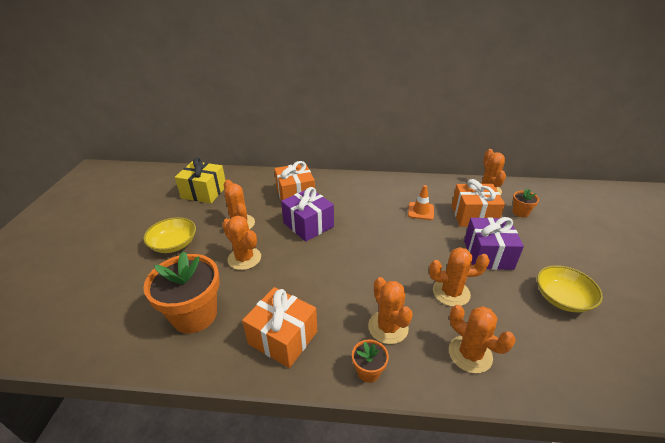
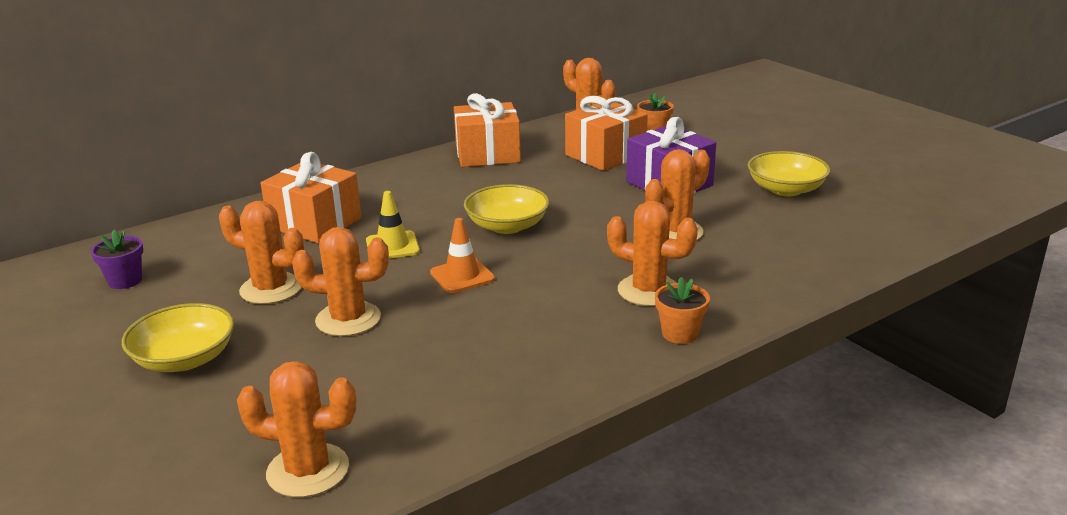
camera: 40 degrees left, 10 degrees down
(194, 315) = (370, 405): orange flower pot -> none
(204, 192) = (125, 281): yellow gift -> purple flower pot
(283, 337) = (537, 360): orange gift -> orange gift (487, 154)
(308, 225) = (392, 246): purple gift -> yellow traffic cone
(369, 239) = (507, 226): none -> yellow bowl
(421, 211) = (533, 174): orange traffic cone -> orange traffic cone (462, 276)
(470, 354) = (759, 270): orange cactus -> orange cactus (308, 470)

